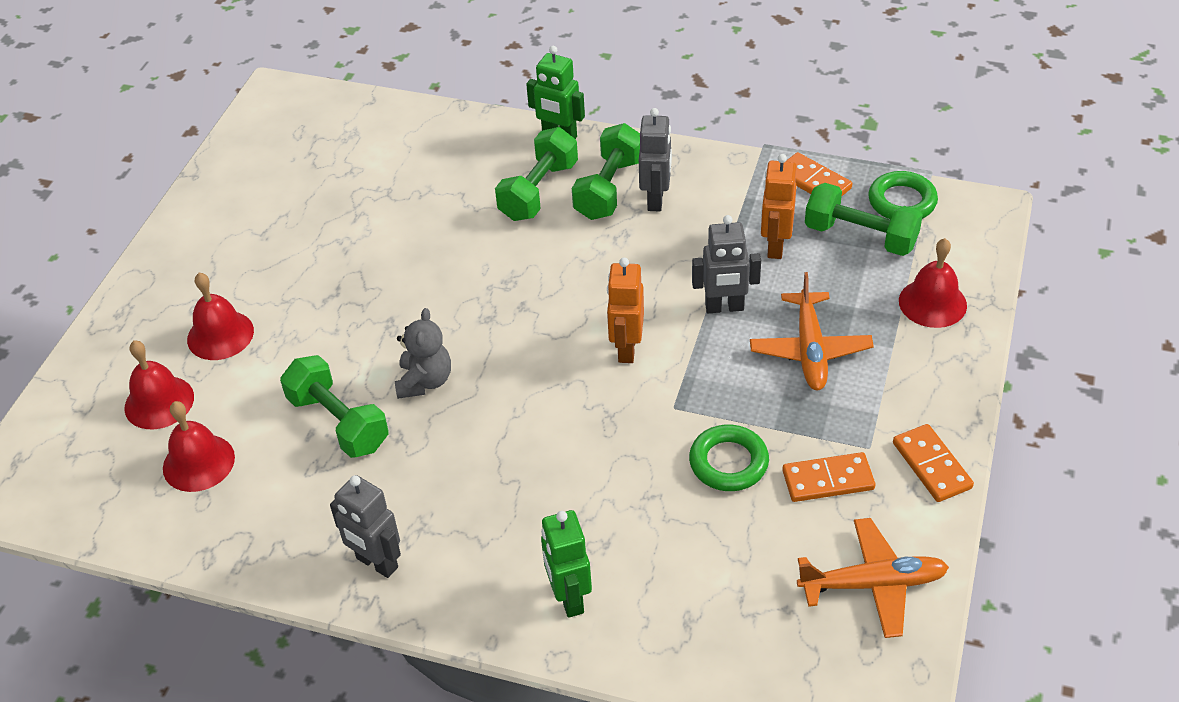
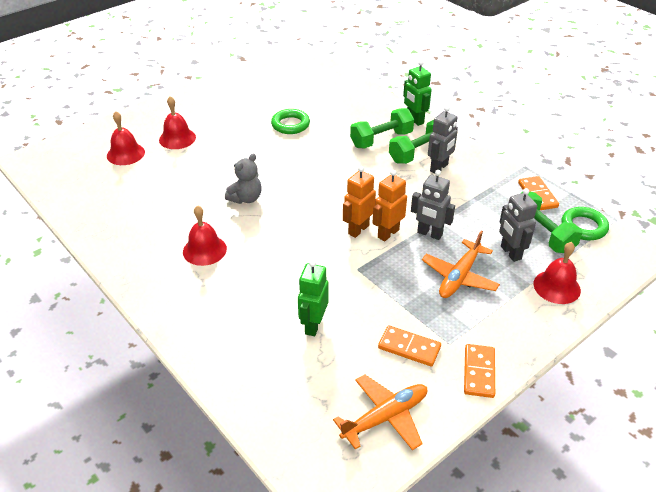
camera: 30 degrees right, 5 degrees down
(198, 462) = (116, 185): red bell -> red bell (204, 250)
(338, 422) = (190, 197): green dumbbell -> none
(376, 563) = (146, 267): grey robot -> grey robot (510, 253)
(569, 598) = (217, 332): green robot -> green robot (313, 325)
(728, 462) = (361, 310): green ring -> green ring (290, 125)
(775, 246) = (486, 217): orange robot -> orange robot (388, 233)
(873, 584) = (385, 417): orange plane -> orange plane turned 60 degrees counterclockwise

